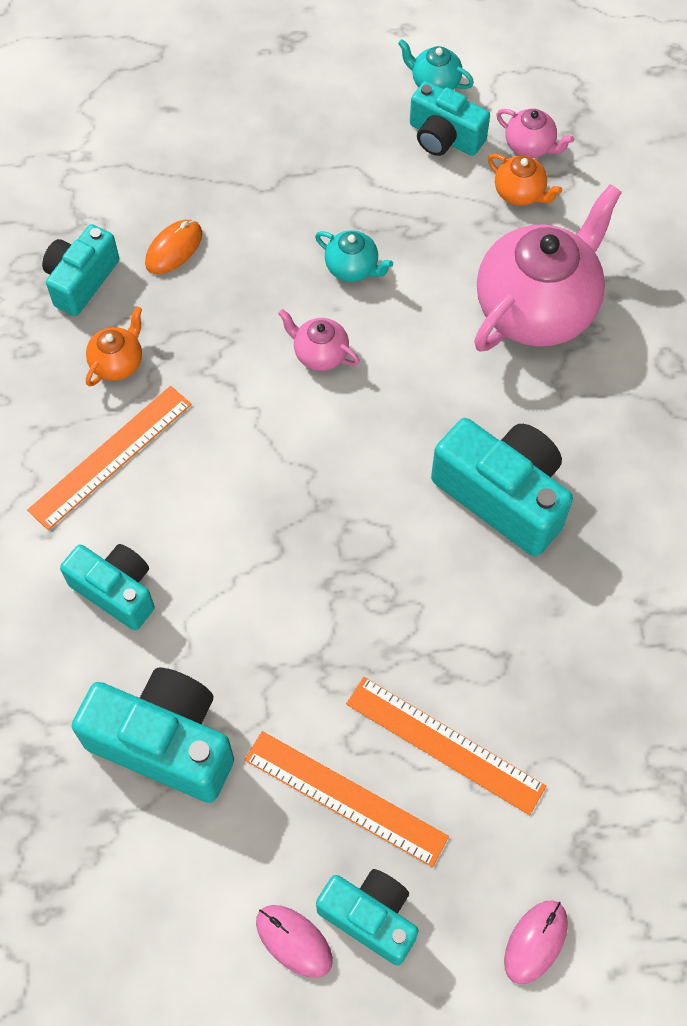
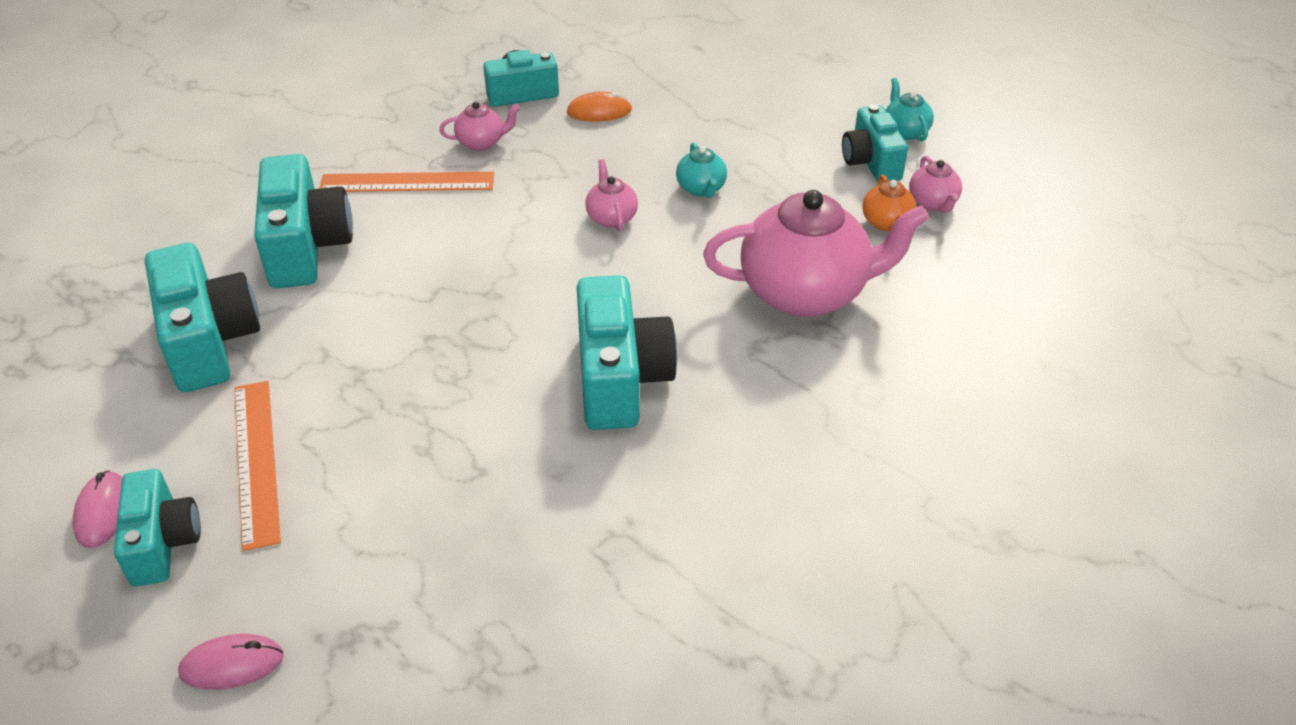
camera: 45 degrees right, 20 degrees down
(116, 591) = (306, 247): turquoise camera -> turquoise camera, size x1.56
(118, 363) = (481, 142): orange teapot -> pink teapot
(444, 745) = (361, 487): orange ruler -> none

